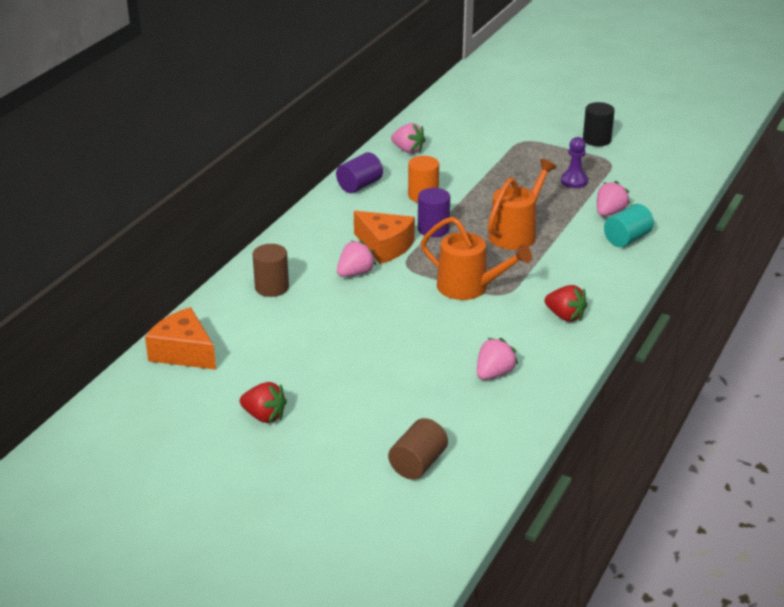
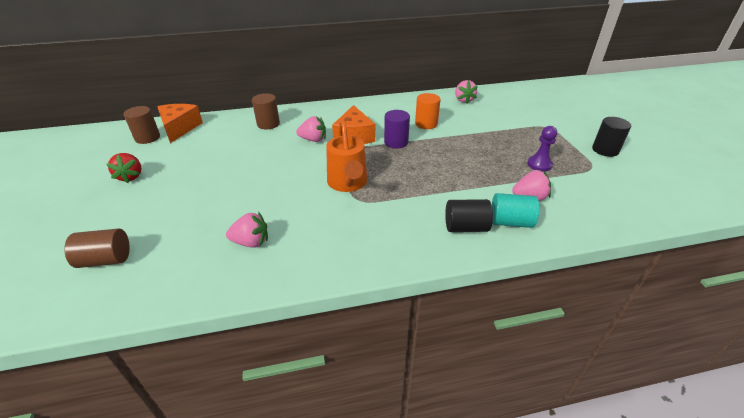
camera: 50 degrees right, 5 degrees up
(174, 382) = (147, 138): none -> brown cylinder
(359, 185) = (404, 103): purple cylinder -> none
(516, 233) = (439, 171): orange watering can -> none
(565, 316) = (364, 241): red strawberry -> none
(608, 261) = (466, 227): none -> black cylinder

